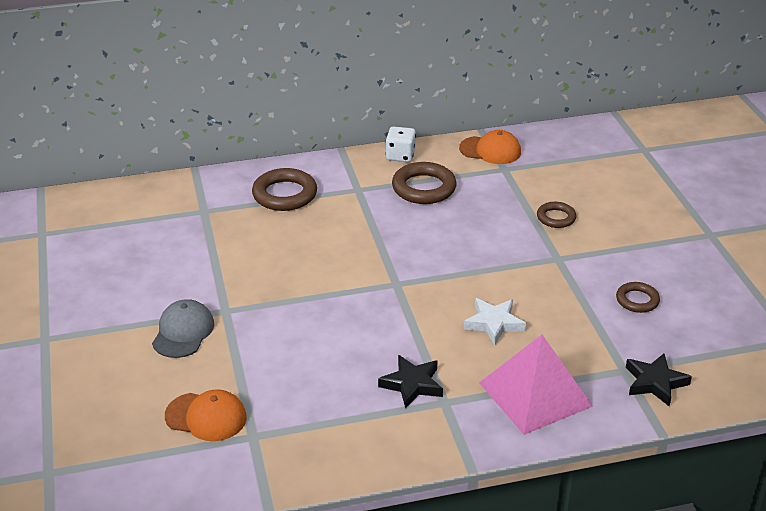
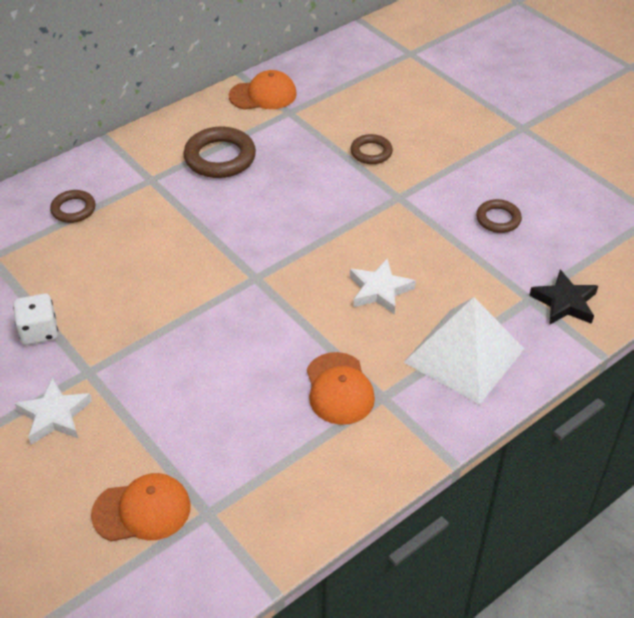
camera: 25 degrees left, 10 degrees up
(183, 332) = (54, 415): grey cap -> white star
(284, 194) = (73, 209): brown ring -> brown ring, size x0.59
(400, 156) = (174, 127): white dice -> white dice (39, 331)
(412, 384) = (339, 389): black star -> orange cap
(535, 394) = (464, 355): pink pyramid -> white pyramid

